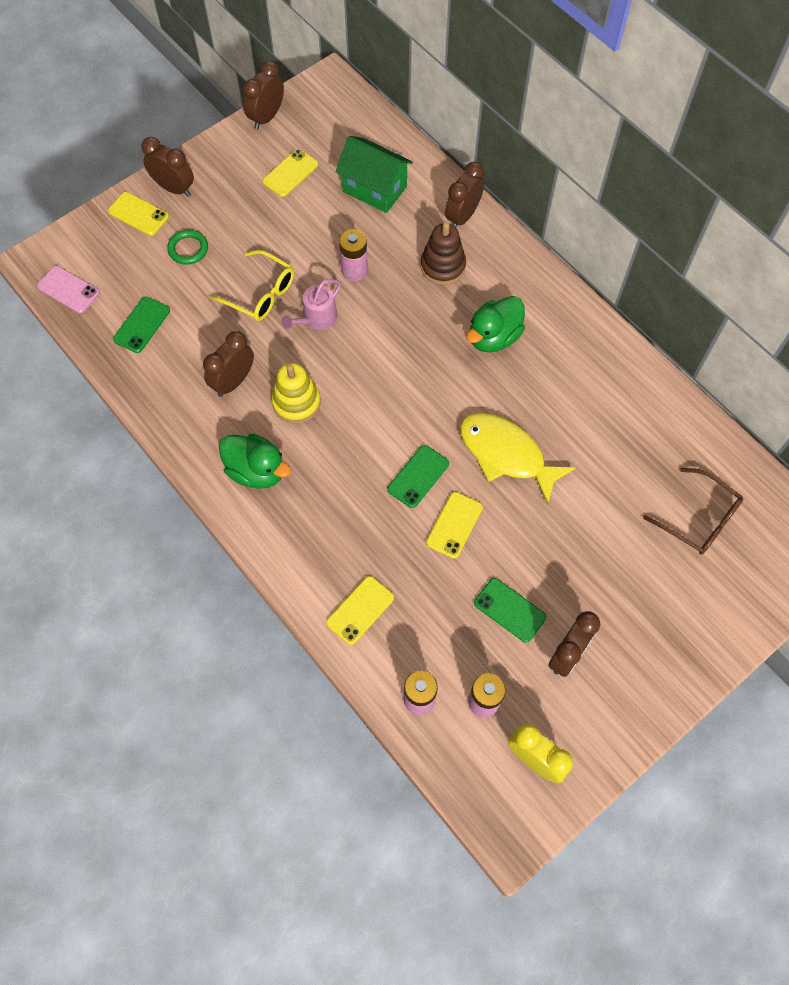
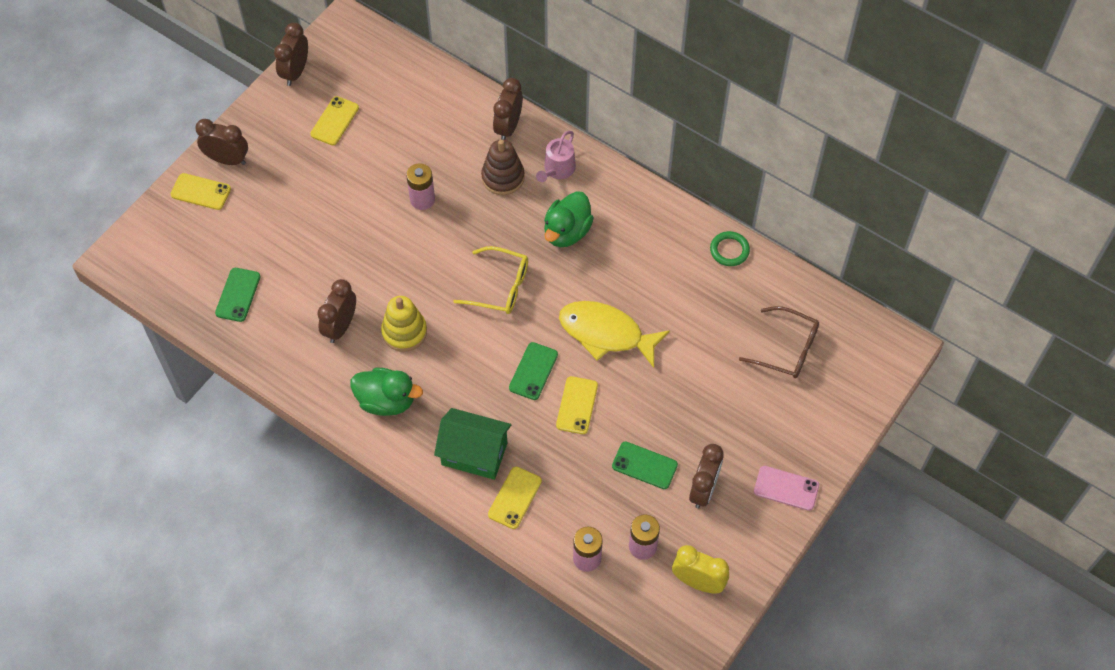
camera: 15 degrees left, 5 degrees down
(68, 289) = (157, 278): pink phone -> pink phone (786, 488)
(188, 249) = (259, 214): green ring -> green ring (729, 250)
(260, 293) = (341, 240): yellow glasses -> yellow glasses (500, 287)
(317, 318) = (400, 251): pink watering can -> pink watering can (557, 169)
(374, 189) = (419, 119): green house -> green house (474, 454)

